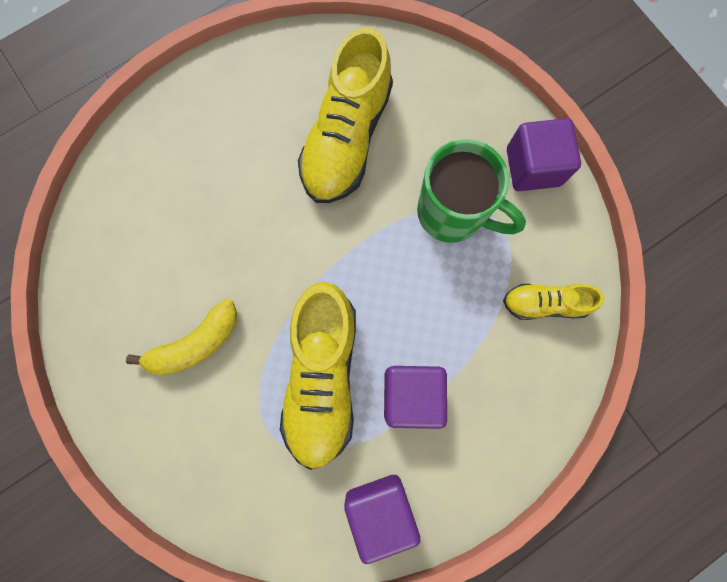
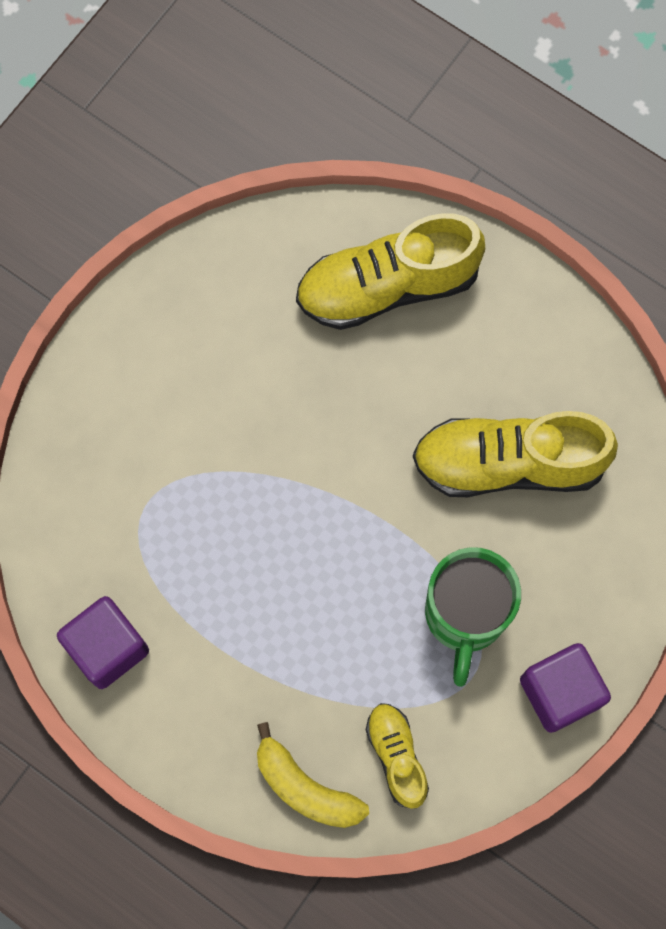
camera: 70 degrees right, 5 degrees down
(195, 344) = (212, 391): yellow banana -> yellow banana (305, 787)
(322, 376) = (225, 537): yellow shoe -> yellow shoe (387, 286)
(411, 395) = (238, 640): purple cube -> none

